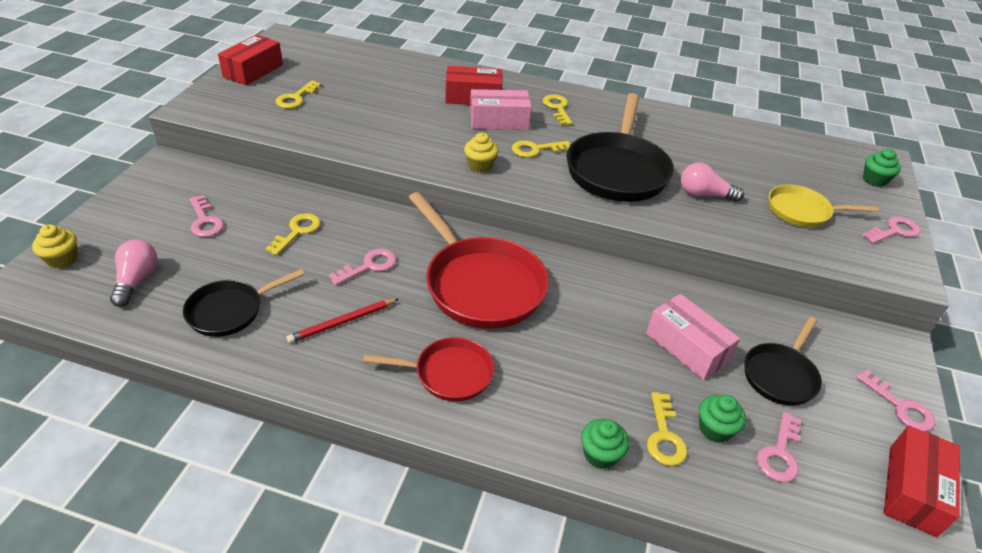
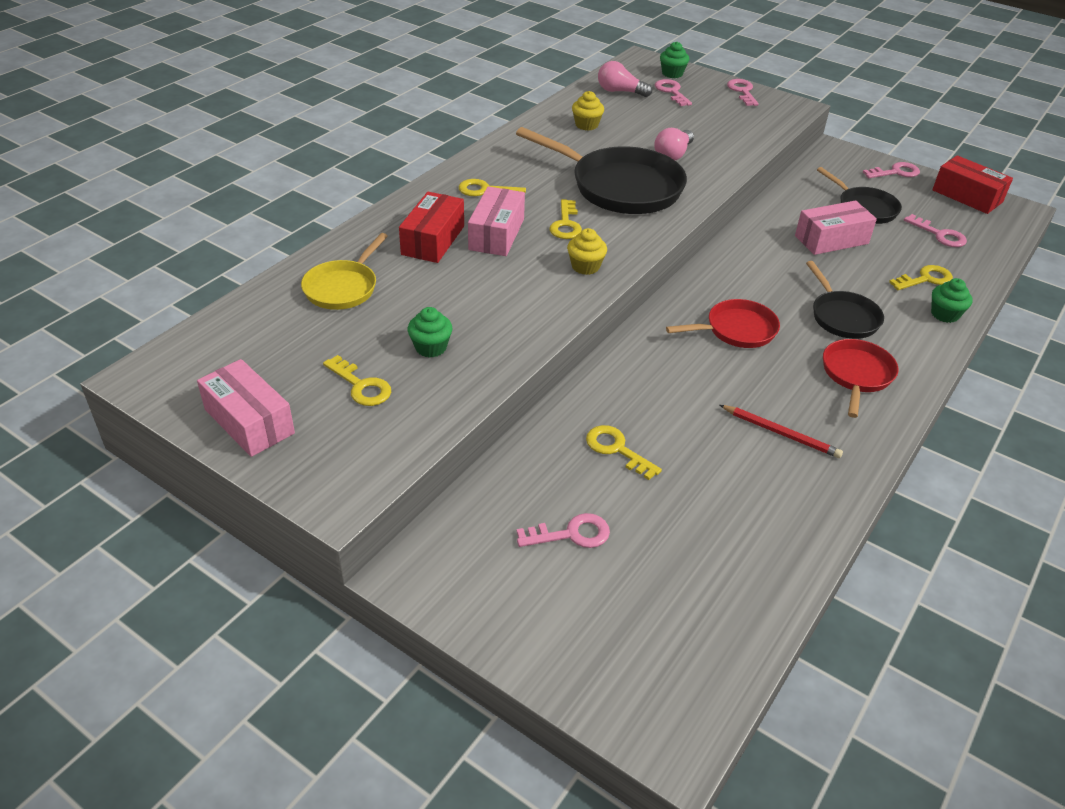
camera: 70 degrees left, 0 degrees up
(62, 259) = (621, 693): yellow cupcake -> yellow cupcake (586, 125)
(136, 280) = (683, 607): pink light bulb -> pink light bulb (620, 91)
(230, 311) = (752, 520): black pan -> black pan (842, 317)
(253, 71) = (249, 421): red box -> pink box
(342, 322) = (781, 433): red pencil -> red pencil turned 45 degrees counterclockwise
(369, 266) = (693, 401): pink key -> pink key (671, 92)
(480, 284) = (736, 330): red pan -> red pan, size x0.57
(664, 436) = (925, 279): yellow key -> yellow key turned 45 degrees counterclockwise
(715, 429) = (918, 254): green cupcake -> green cupcake (431, 347)
(802, 211) = (708, 119): yellow pan -> yellow pan (343, 287)

